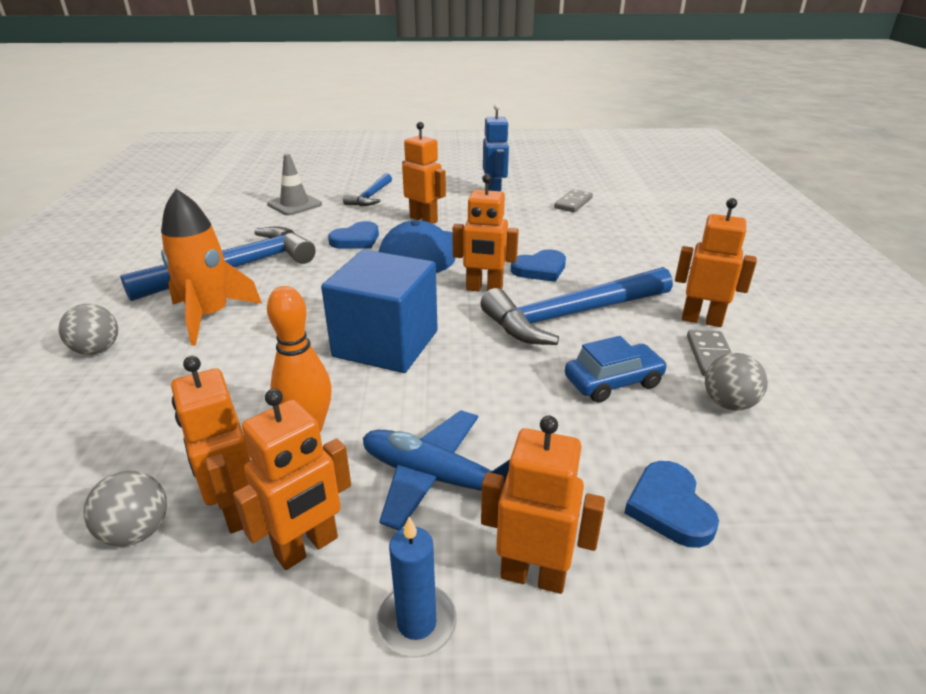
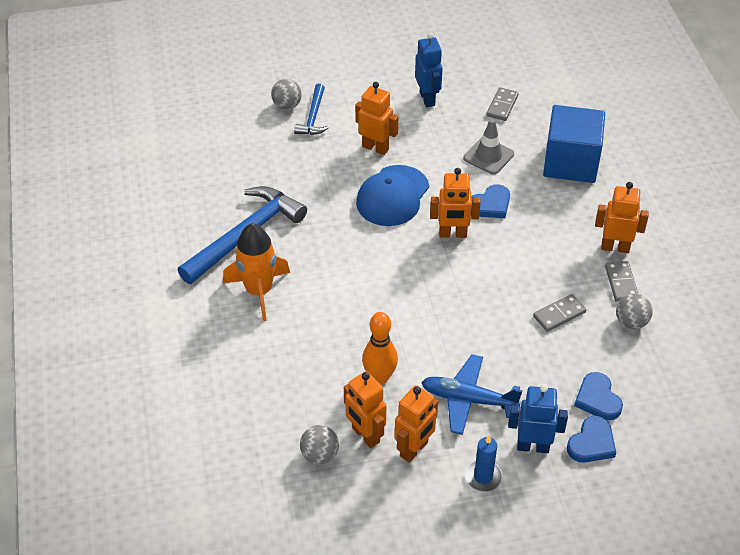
camera: 10 degrees left, 15 degrees up
(97, 350) = (199, 334): grey ball -> grey ball (287, 105)
(294, 204) = (248, 138): grey traffic cone -> grey traffic cone (488, 156)
(356, 240) = (328, 185): blue heart -> blue heart (591, 443)
(386, 344) = (399, 301): blue cube -> blue cube (570, 162)
(533, 575) = (533, 446): orange robot -> blue robot
(571, 315) = (523, 255): blue hammer -> none
(613, 382) = (559, 314): blue car -> grey domino

